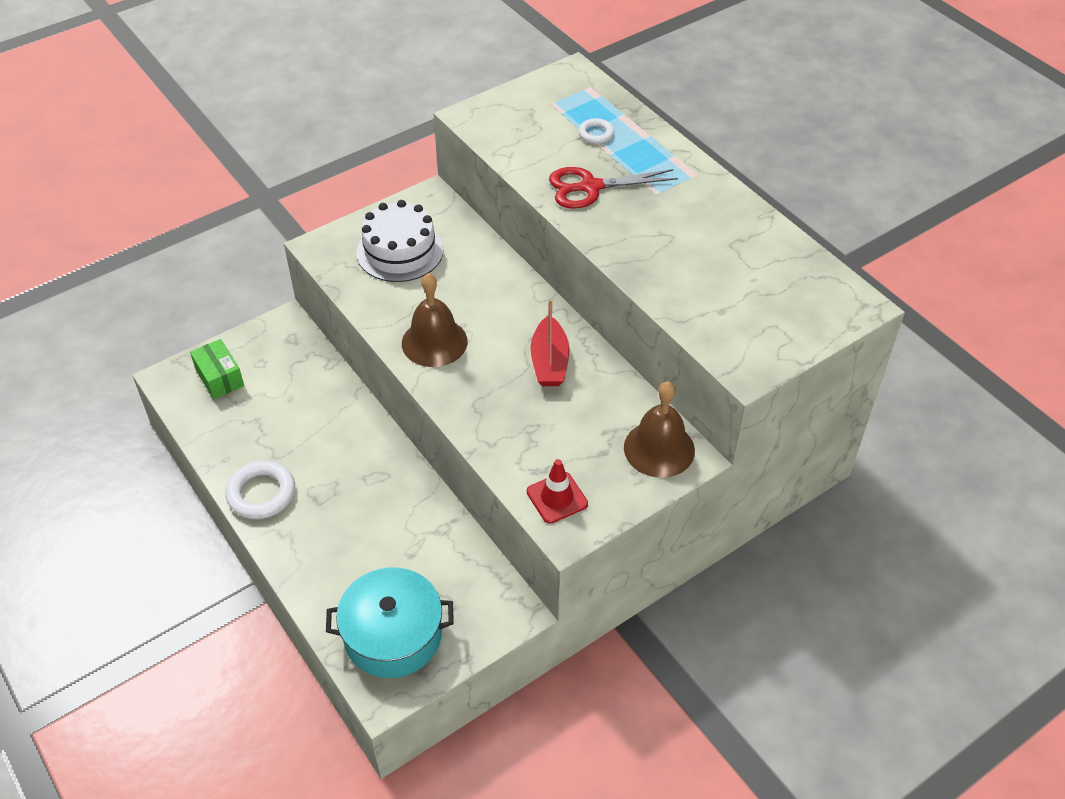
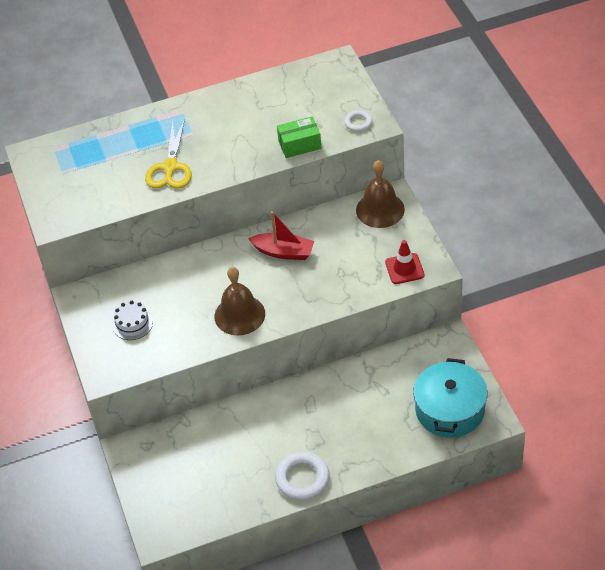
camera: 70 degrees left, 0 degrees up
(219, 378) = (171, 500): green box -> green box (299, 145)
(400, 251) = (132, 324): white cake -> white cake, size x0.57
(590, 187) = (170, 167): red scissors -> yellow scissors
(596, 134) = (112, 154): white ring -> white ring (358, 123)

